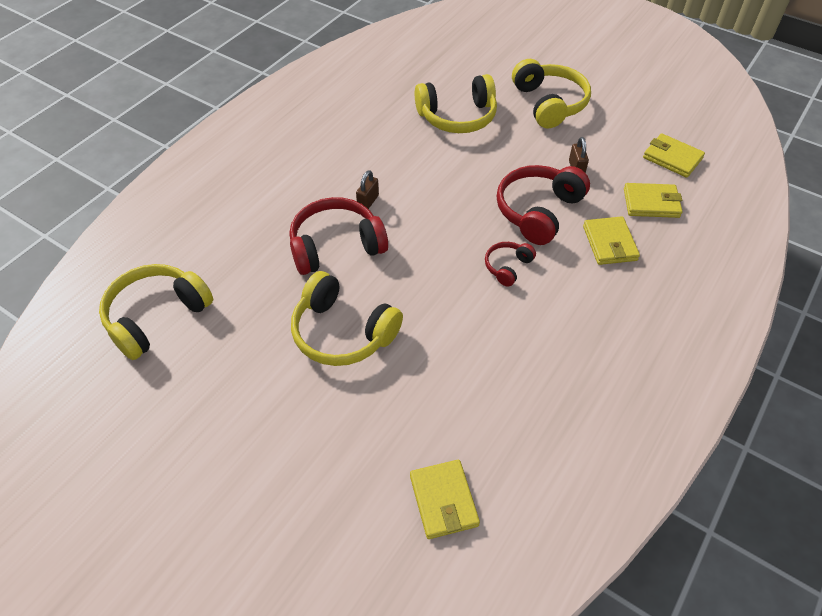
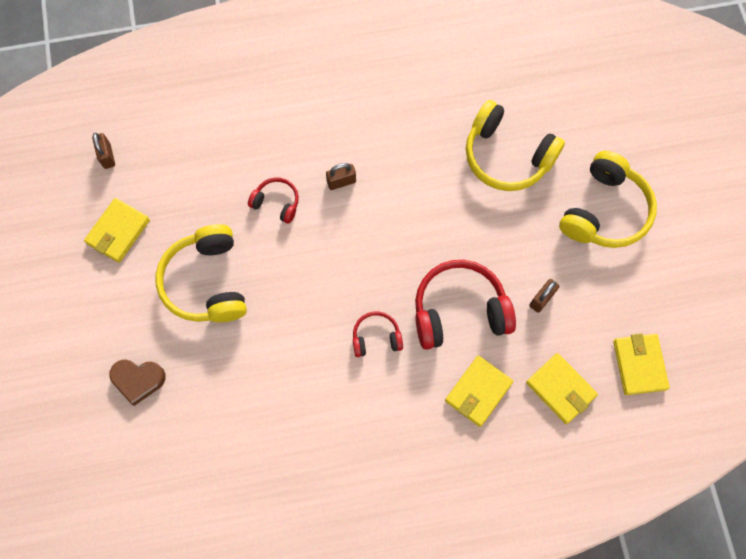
camera: 45 degrees right, 20 degrees up
(156, 316) = (107, 156): yellow headphones -> brown padlock
(336, 246) = (276, 203): red headphones -> red headphones, size x0.51
(367, 443) = (138, 380): none -> brown heart
(443, 500) = (140, 464): yellow wallet -> yellow wallet (118, 231)

